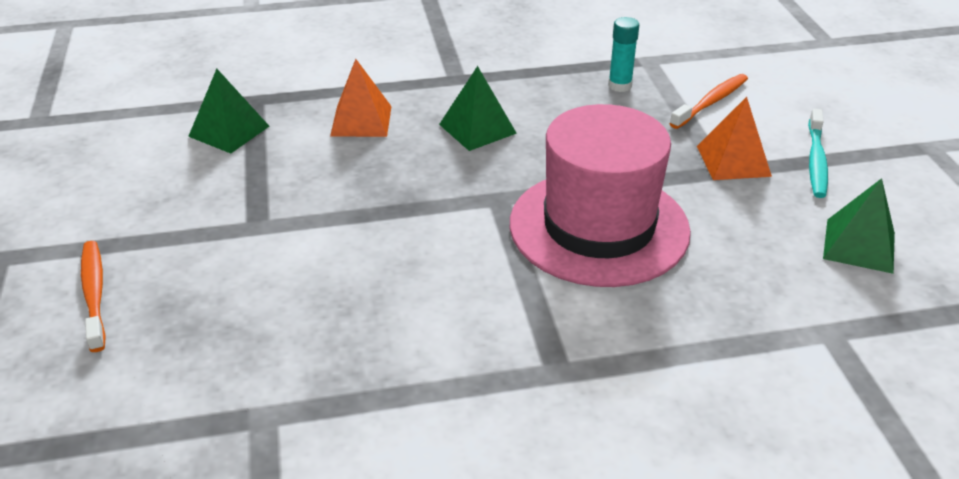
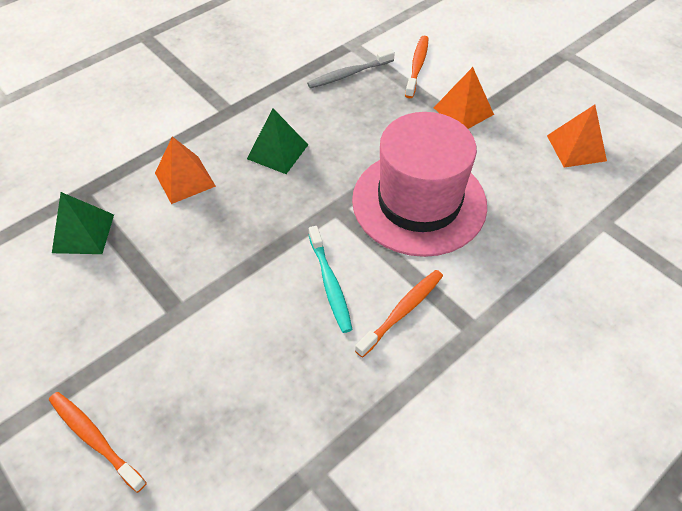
camera: 30 degrees left, 15 degrees up
(488, 318) = (402, 311): none -> orange toothbrush
(620, 86) = (349, 74): turquoise glue stick -> grey toothbrush
(816, 161) = (511, 91): turquoise toothbrush -> turquoise toothbrush (330, 284)
(859, 245) = (576, 148): green pyramid -> orange pyramid

